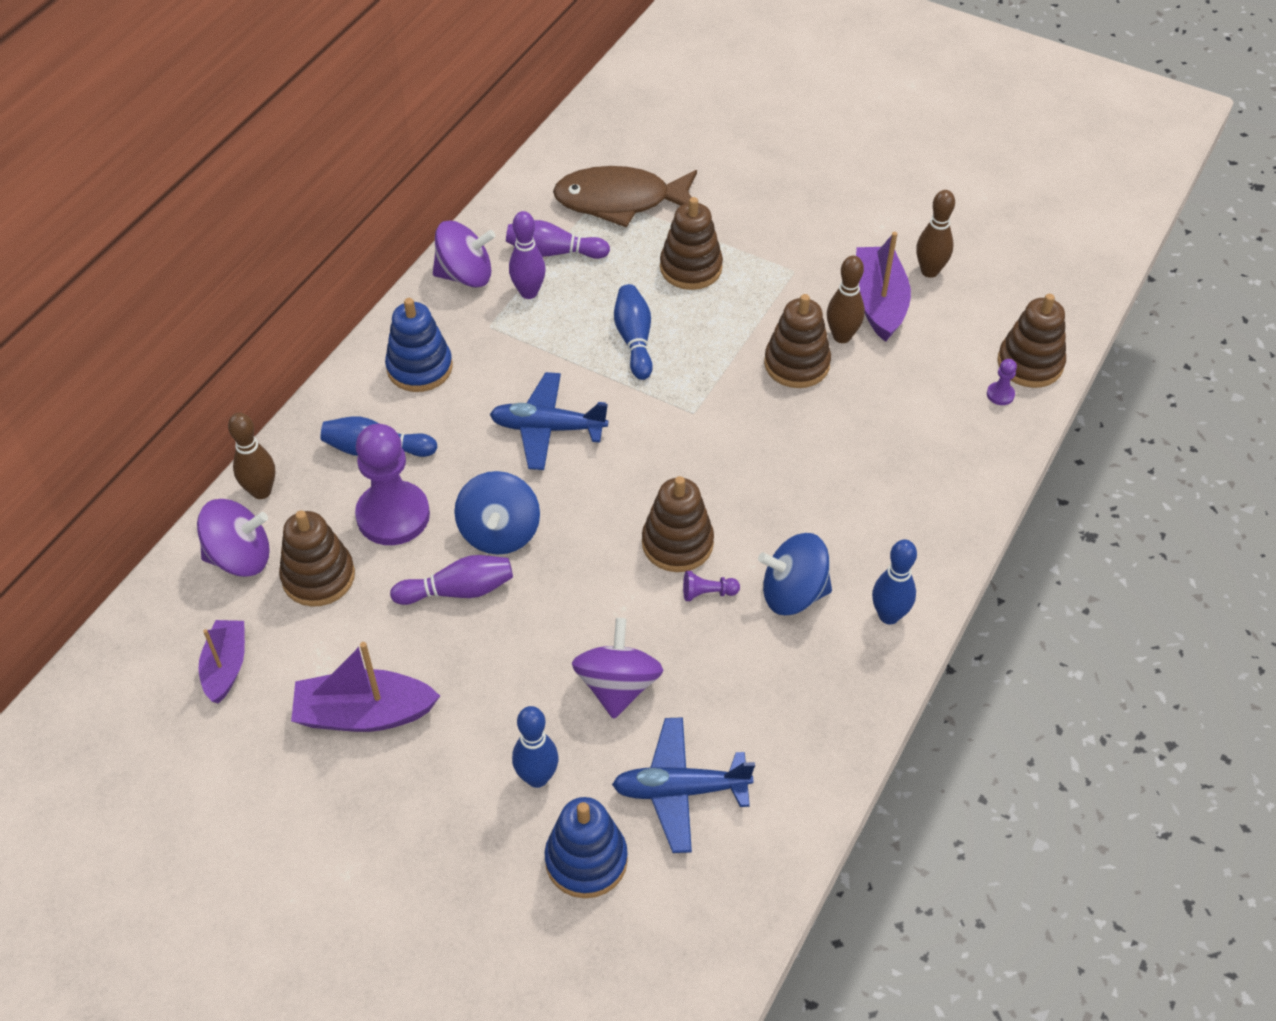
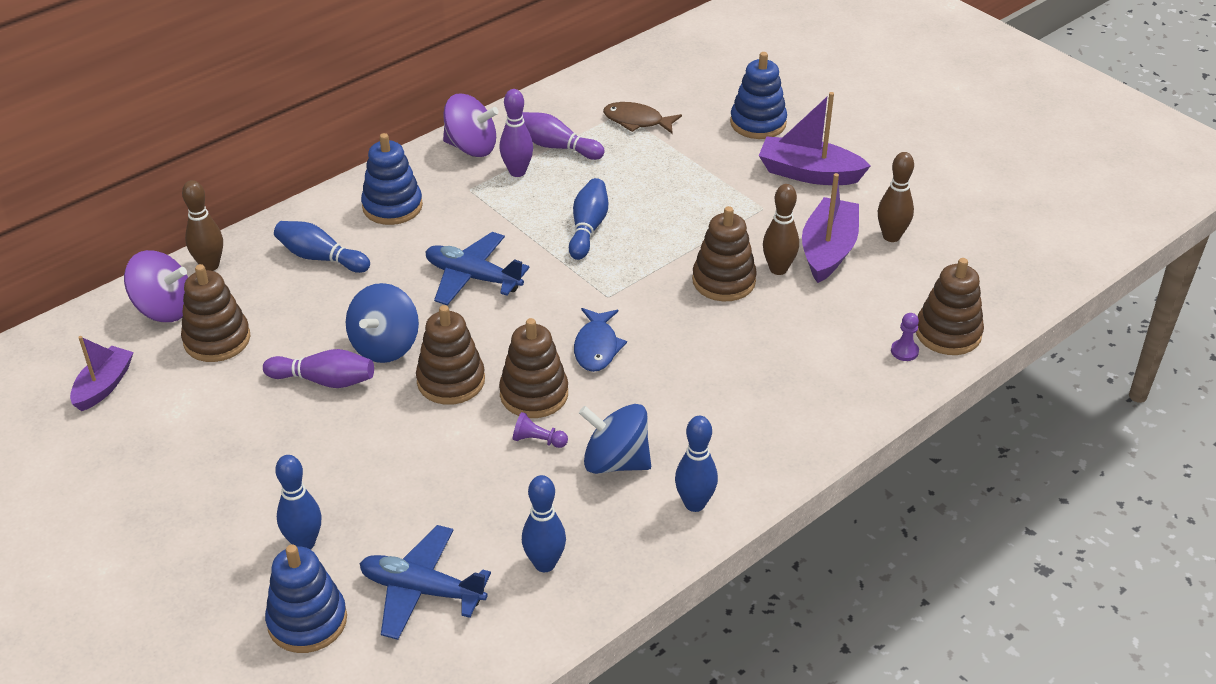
camera: 20 degrees right, 10 degrees down
(364, 714) = (191, 452): purple boat -> purple boat (809, 173)
(393, 515) = (304, 310): purple pawn -> none
(617, 686) = (415, 491): purple spinning top -> none
(620, 201) = (637, 121): brown fish -> brown fish, size x0.57
(691, 268) = (670, 185): brown stacking toy -> brown stacking toy (451, 381)
(711, 473) = (596, 347): none -> blue fish
(741, 173) = (758, 123): none -> blue stacking toy
(782, 723) = (544, 564): none -> blue bowling pin

